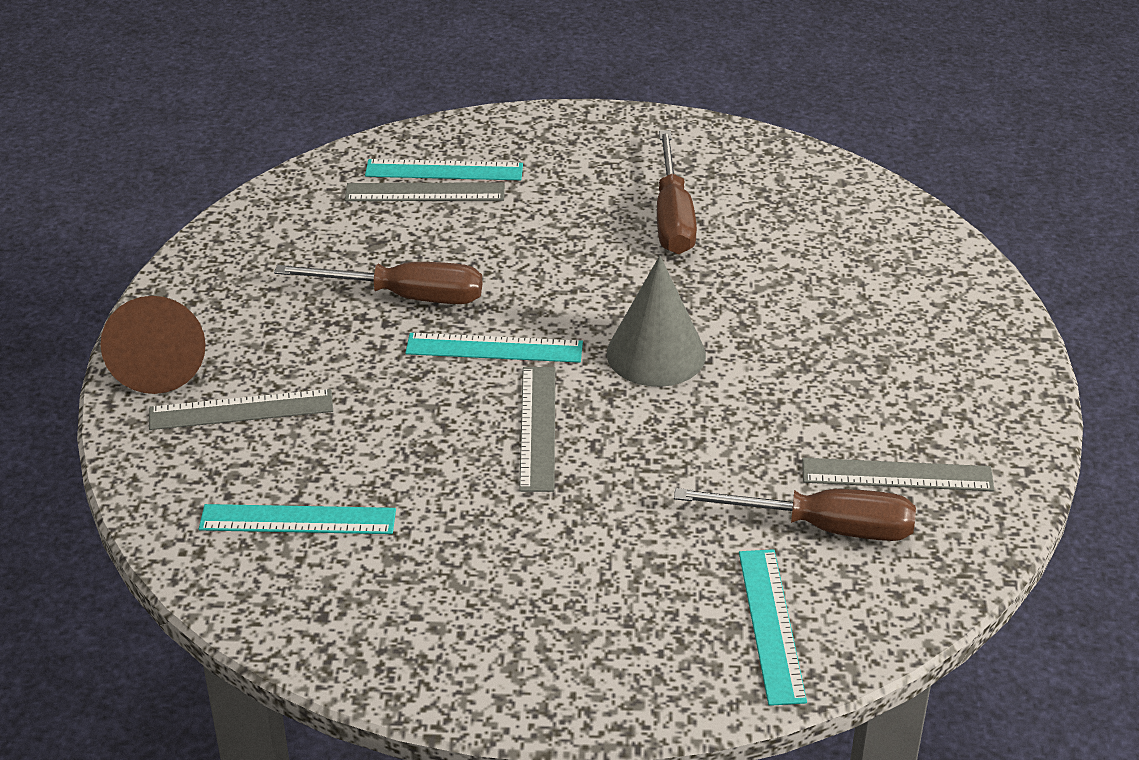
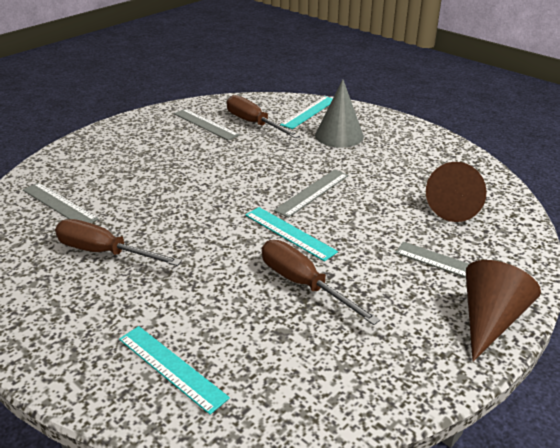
camera: 140 degrees left, 5 degrees down
(298, 519) = (457, 206): turquoise ruler -> brown cone
(425, 192) = (207, 355): grey ruler -> grey ruler (59, 204)
(656, 354) = (221, 195): grey cone -> grey cone (339, 135)
(672, 217) = (104, 252): brown screwdriver -> brown screwdriver turned 105 degrees counterclockwise

